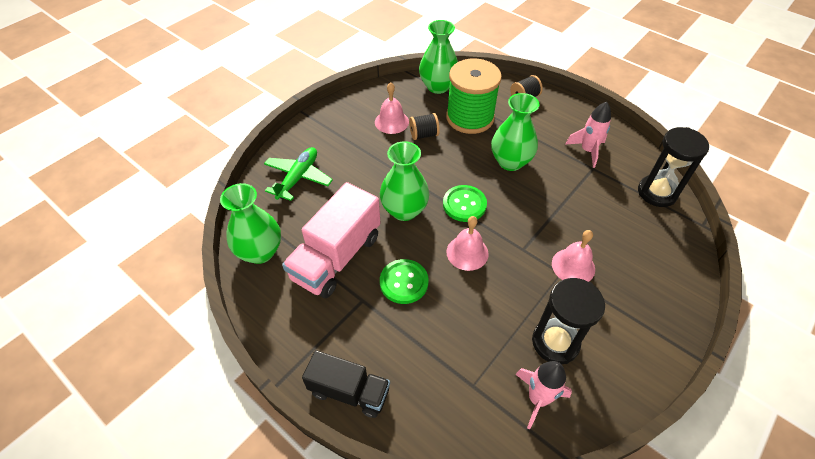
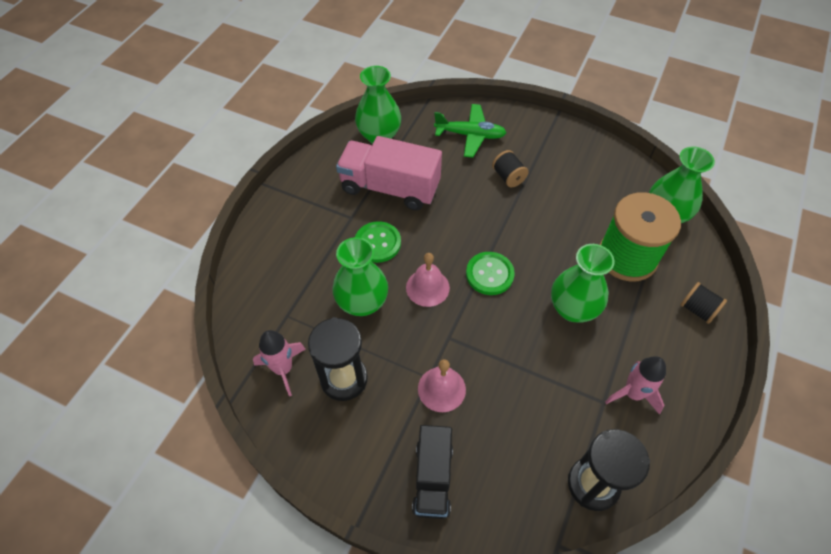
camera: 75 degrees right, 5 degrees up
(349, 391) = (266, 230): black truck -> black truck (432, 478)
(391, 122) = (582, 186): pink bell -> none
(404, 210) = (462, 225): green vase -> green vase (362, 303)
(424, 135) = (576, 218): black spool -> black spool (508, 177)

